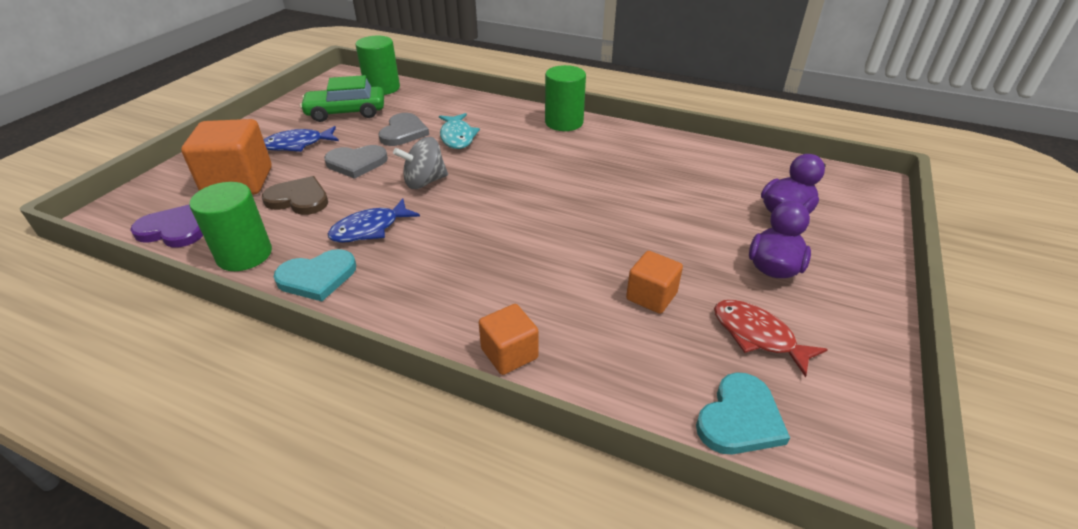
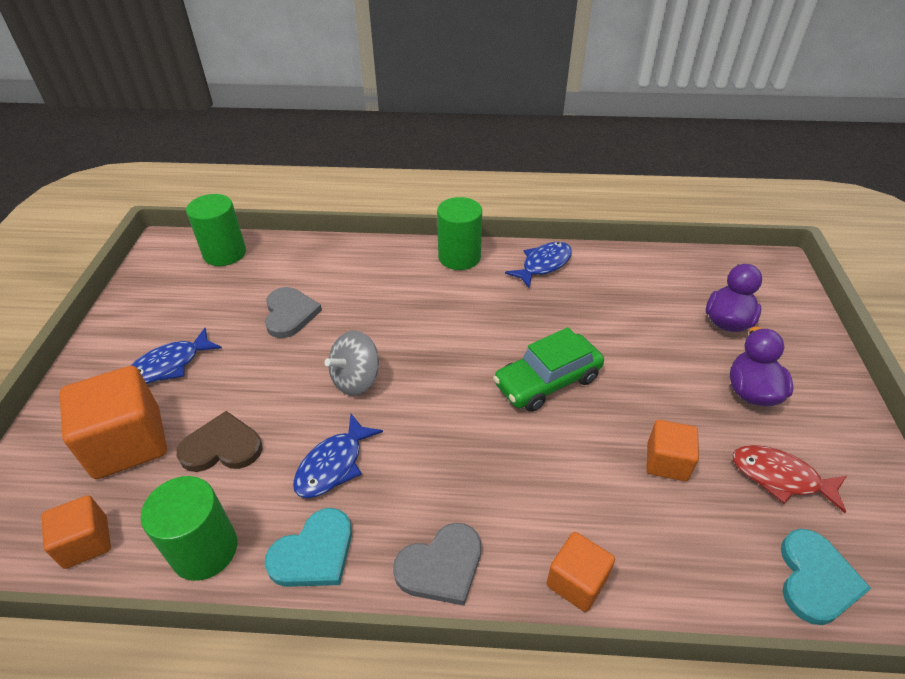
camera: 20 degrees left, 5 degrees up
(173, 230) = (86, 542): purple heart -> orange cube
(346, 112) = (202, 301): green car -> green car (547, 381)
(356, 163) = (260, 373): grey heart -> grey heart (441, 566)
(457, 137) = (356, 305): turquoise fish -> none
(634, 140) = (543, 265): none -> blue fish

